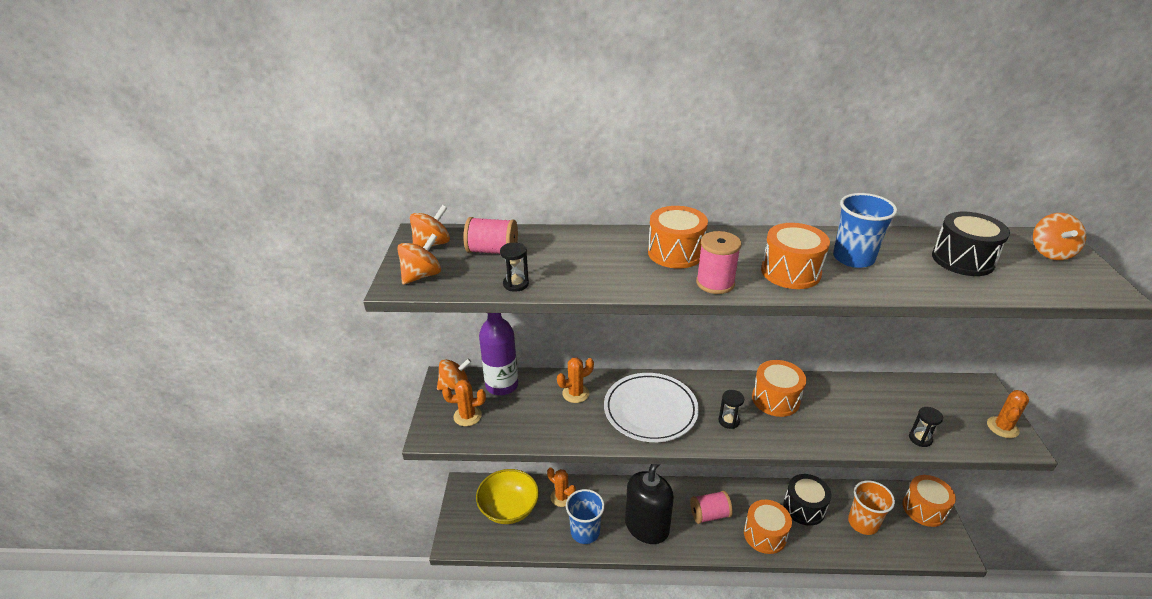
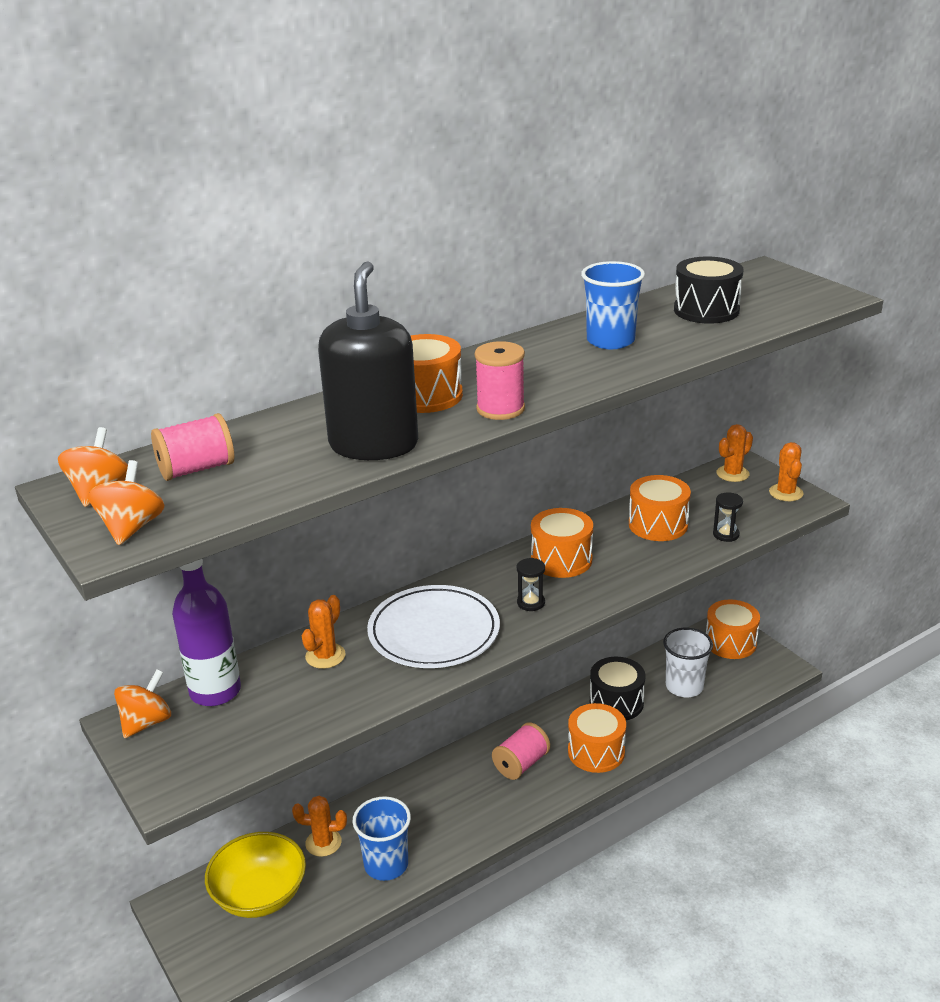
camera: 35 degrees left, 5 degrees down
(467, 416) = (201, 747): orange cactus -> orange cactus (732, 474)
(516, 284) = (272, 490): black hourglass -> none
(647, 527) = (458, 816): black soap dispenser -> black soap dispenser (374, 445)
(790, 272) = (564, 373): orange drum -> orange drum (658, 524)
(863, 523) = (684, 686): orange cup -> white cup
(1050, 252) = (770, 281): orange spinning top -> none

